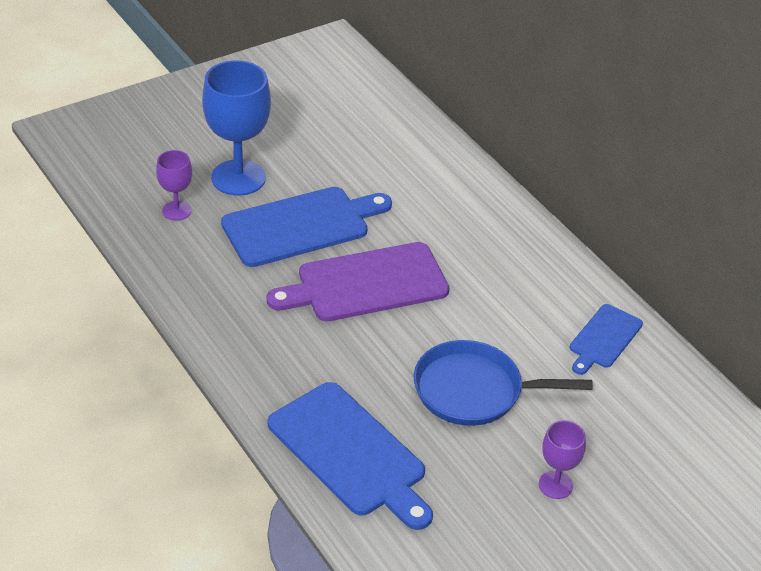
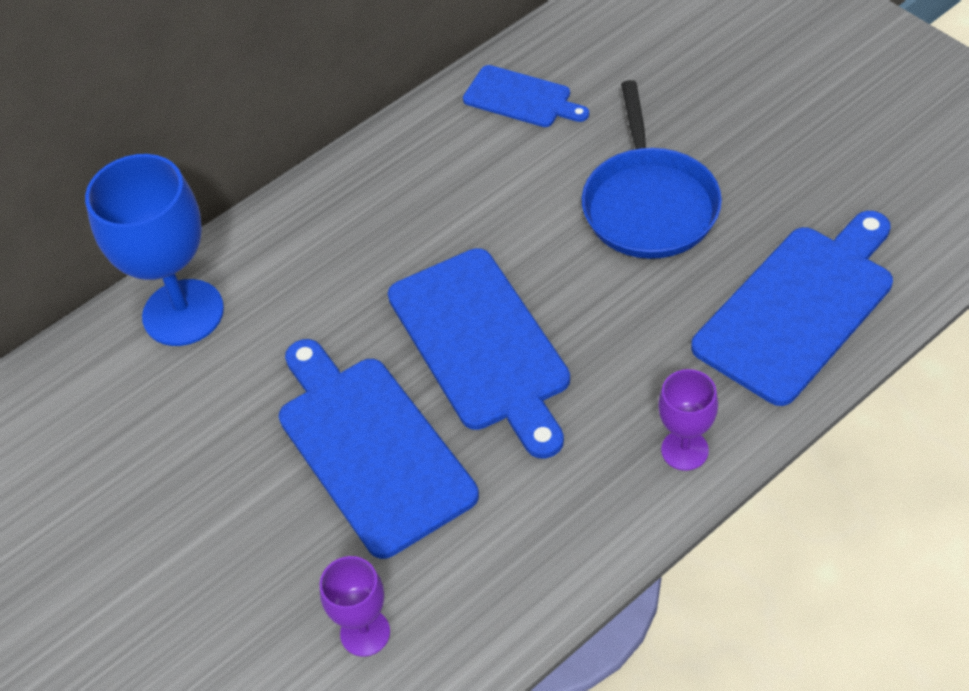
camera: 90 degrees left, 10 degrees up
(238, 178) = (265, 560): blue goblet -> blue goblet (183, 313)
(366, 284) = (482, 345): purple cutting board -> blue cutting board
(555, 485) = (770, 118): purple goblet -> purple goblet (684, 450)

